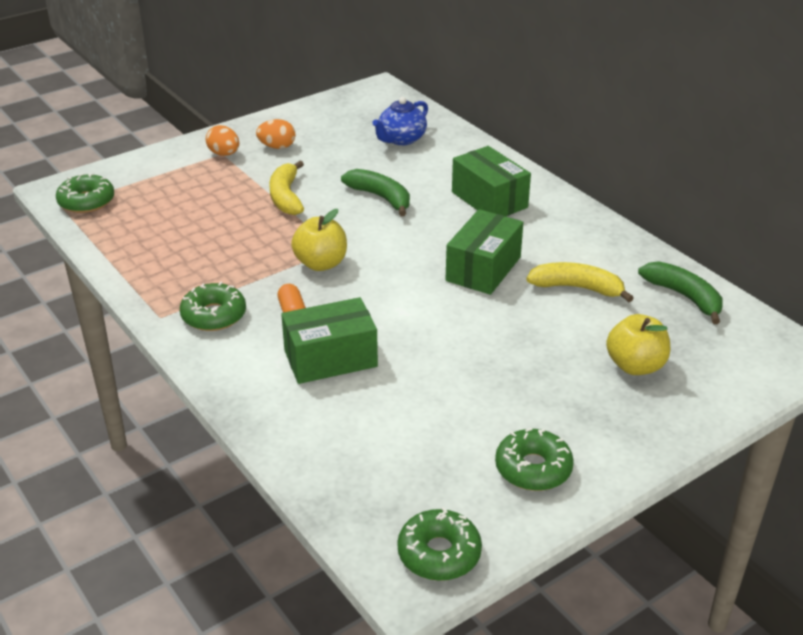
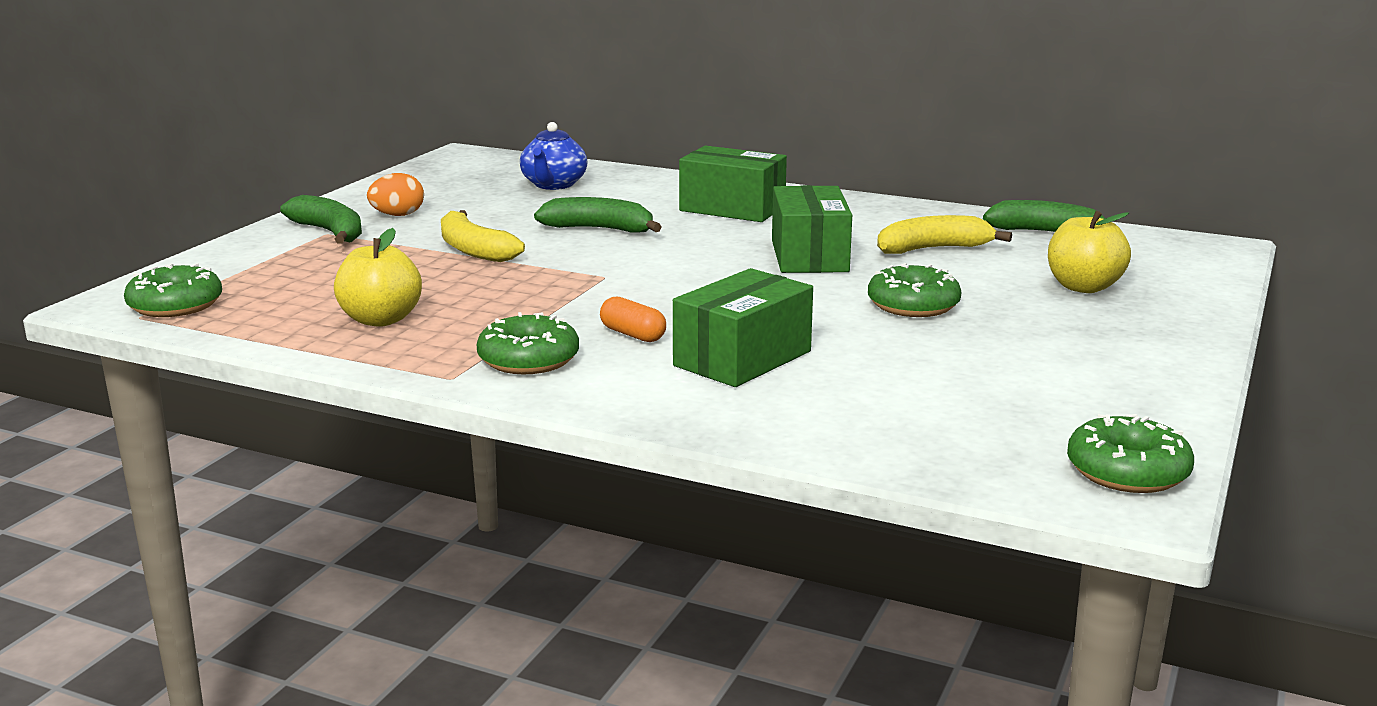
camera: 30 degrees left, 15 degrees down
(224, 154) = (330, 232): orange egg -> green banana
(321, 264) = (606, 290): yellow apple -> yellow apple (381, 320)
(533, 468) = (1111, 381): green donut -> green donut (913, 305)

